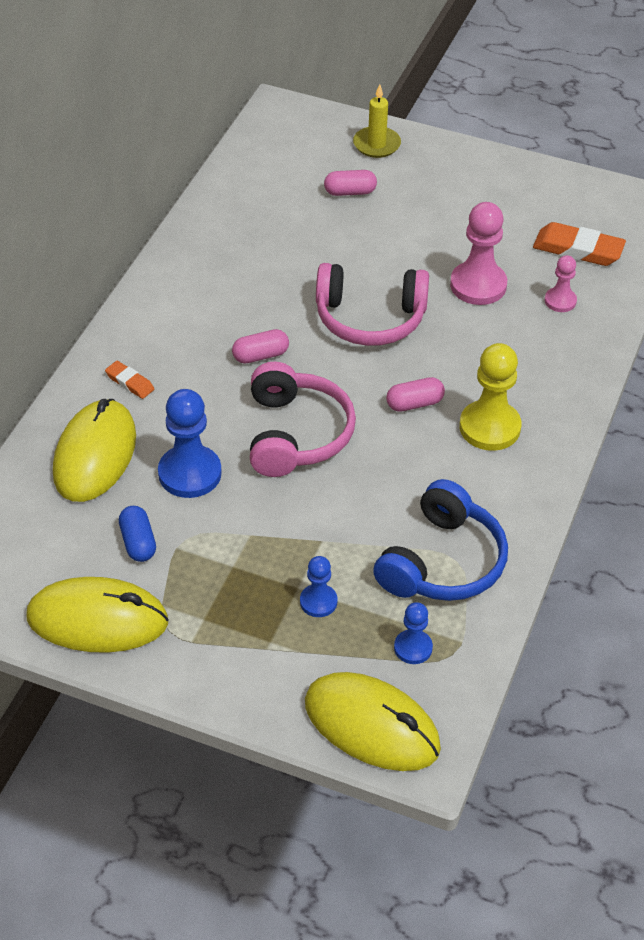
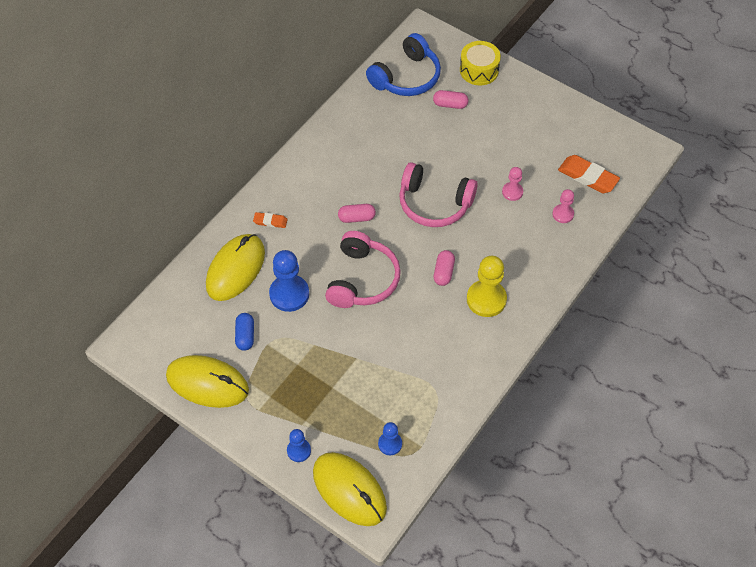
camera: 15 degrees right, 10 degrees up
(130, 382) = (270, 221): orange eraser -> orange eraser turned 45 degrees counterclockwise
(318, 602) = (342, 400): blue pawn -> blue pawn (299, 450)
(376, 144) = (479, 70): yellow candle -> yellow drum
(414, 404) = (443, 272): pink capsule -> pink capsule turned 75 degrees counterclockwise
(442, 562) = (426, 389): blue headphones -> blue headphones (406, 77)
(478, 285) = (512, 192): pink pawn -> pink pawn, size x0.56

